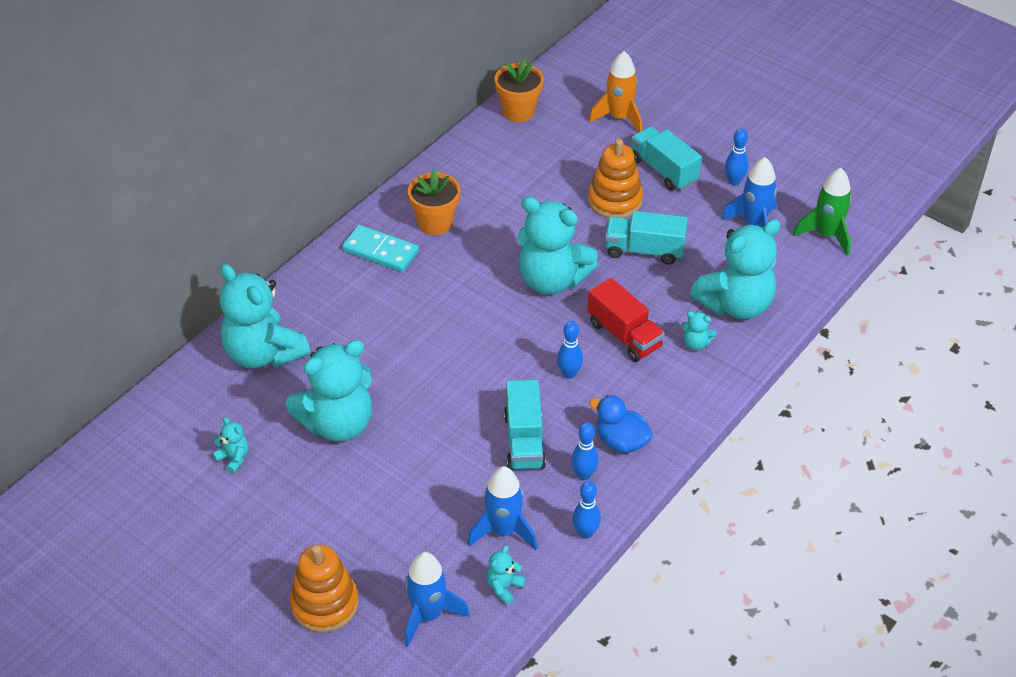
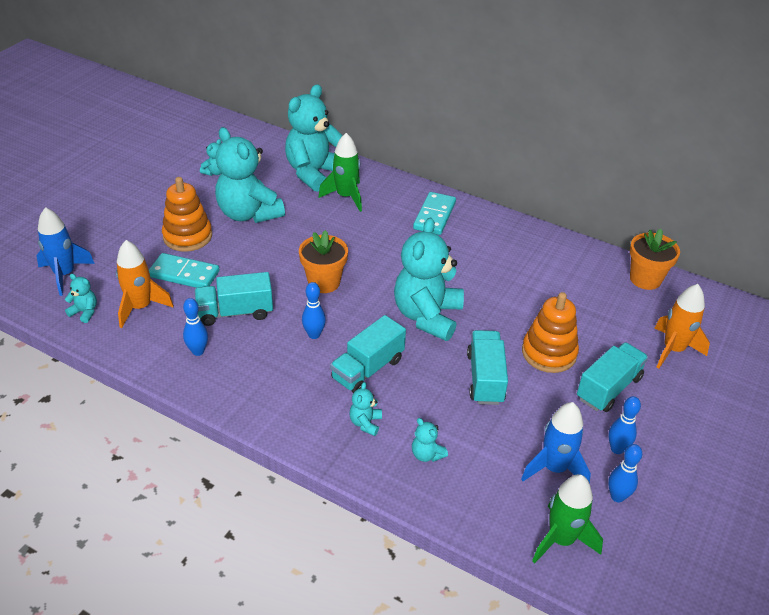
camera: 80 degrees right, 5 degrees down
(324, 326) = (346, 197): none -> green rocket
(324, 604) = (83, 225): orange stacking toy -> orange stacking toy (187, 236)
(435, 223) = (477, 241): orange flower pot -> orange flower pot (324, 282)
(448, 489) = (184, 274): none -> turquoise domino
(503, 531) = (140, 307): blue rocket -> orange rocket
(585, 533) = (134, 356): blue bowling pin -> blue bowling pin (617, 496)
(621, 441) = (237, 373): blue duck -> none
(624, 335) = (367, 369): red truck -> turquoise truck
(735, 304) = (427, 454): turquoise teddy bear -> turquoise teddy bear, size x0.41

